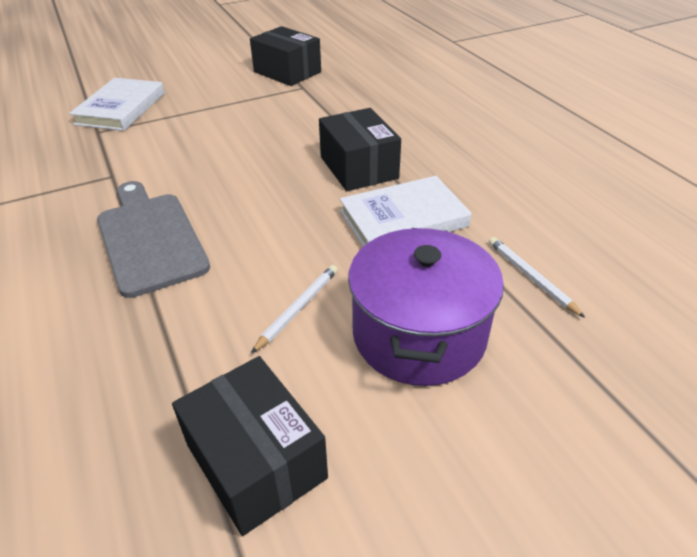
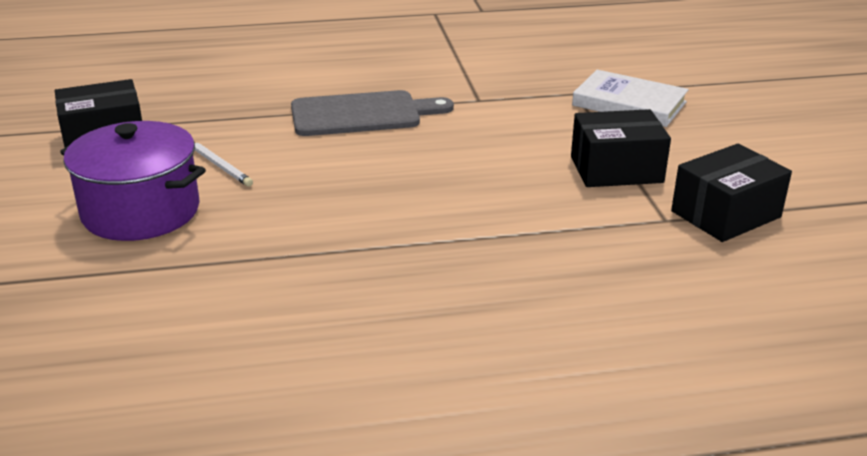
camera: 105 degrees right, 10 degrees down
(358, 167) = (418, 227): black box -> black box (616, 169)
(403, 219) = (299, 236): white book -> none
(531, 277) = (147, 288): white pencil -> none

